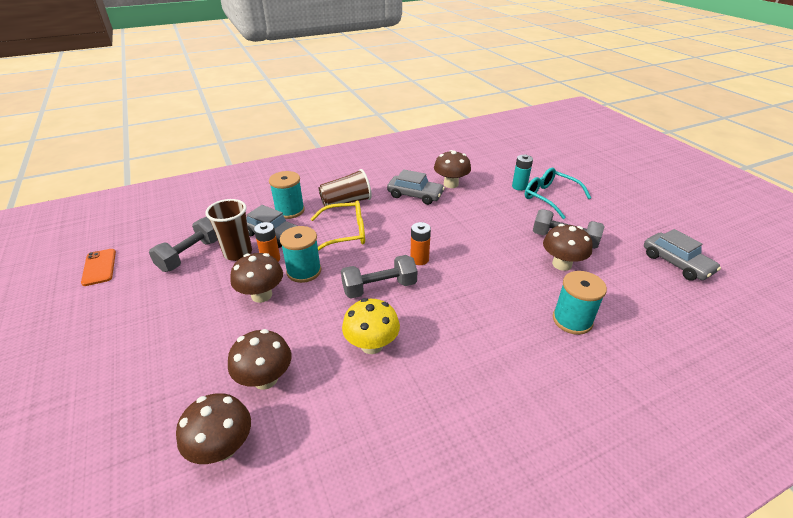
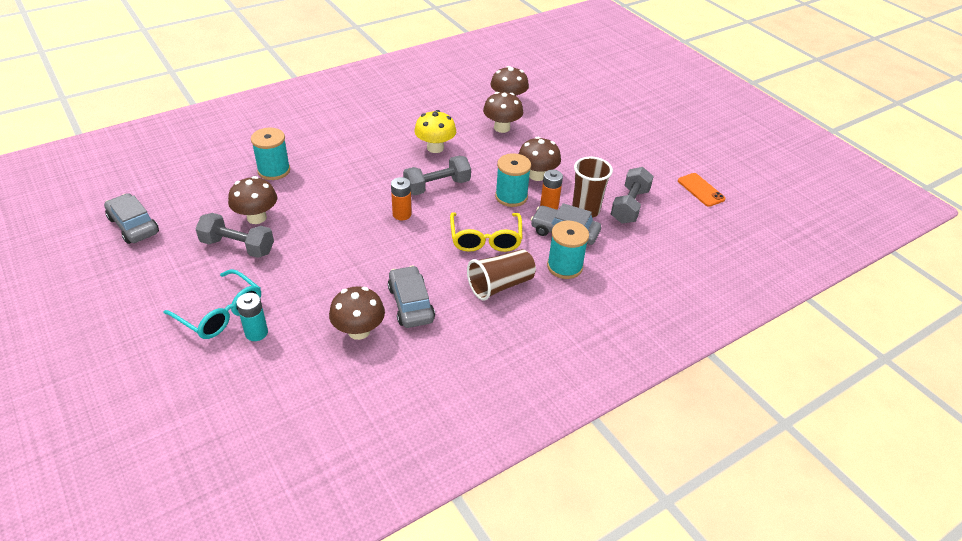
camera: 170 degrees right, 5 degrees up
(346, 233) = (485, 239): yellow glasses -> yellow glasses turned 75 degrees counterclockwise
(415, 195) = (411, 304): grey car -> grey car turned 60 degrees clockwise

